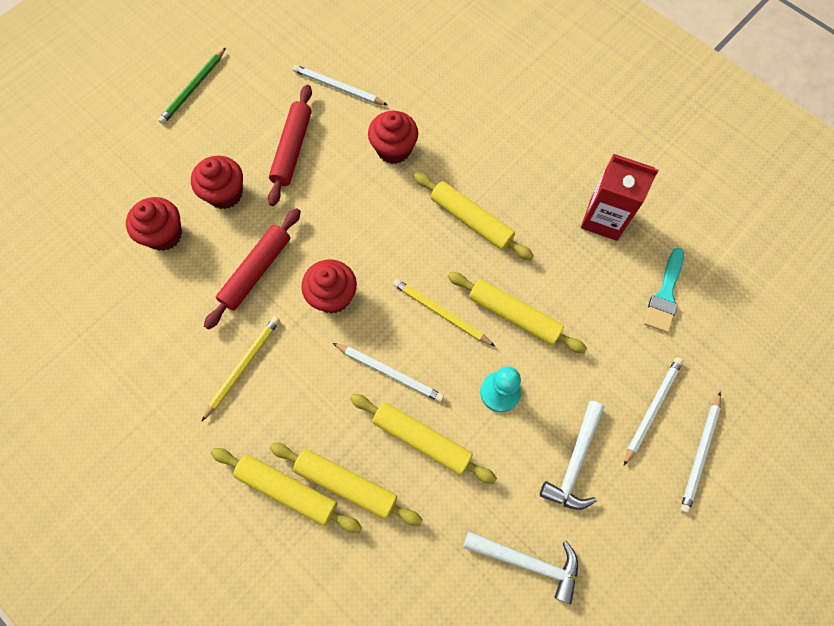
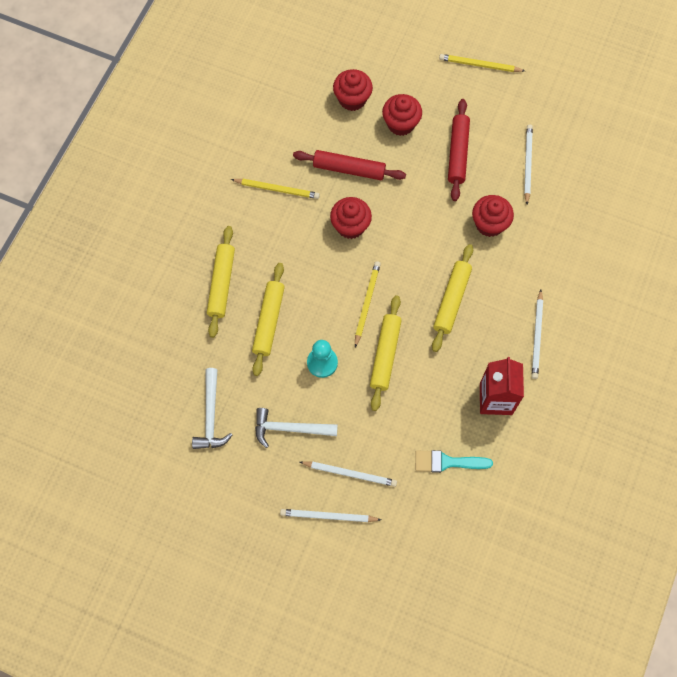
camera: 70 degrees right, 0 degrees up
(193, 88) = (479, 65): green pencil -> yellow pencil
(287, 490) = (205, 249): yellow rolling pin -> none
(292, 149) = (457, 153): red rolling pin -> red rolling pin turned 75 degrees counterclockwise
(390, 372) = (308, 284): white pencil -> white pencil (537, 336)

